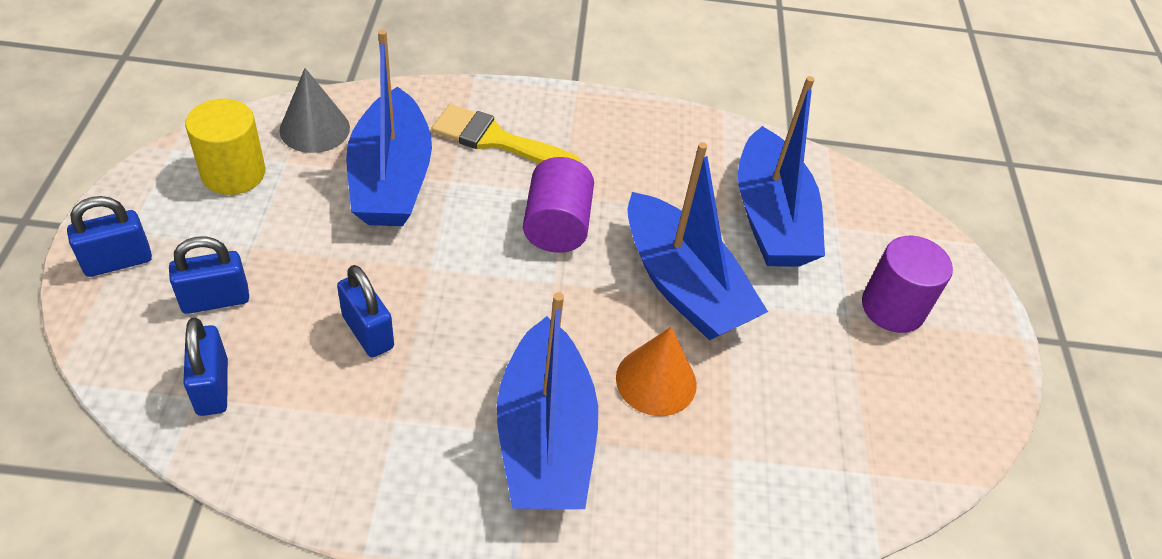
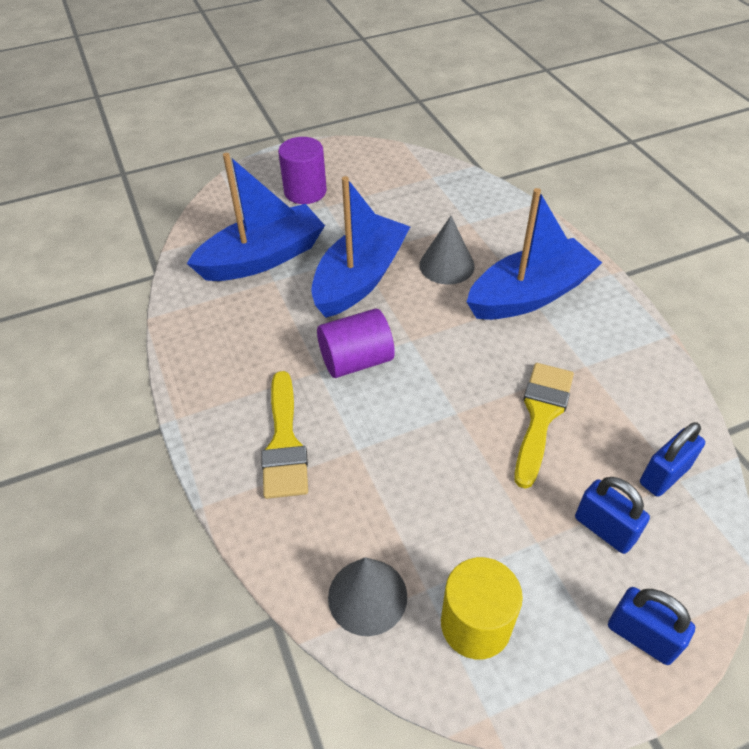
camera: 110 degrees left, 0 degrees up
(368, 332) = (541, 415): blue padlock -> yellow brush
(391, 179) = (386, 491): blue boat -> none
(656, 381) = (446, 265): orange cone -> grey cone

